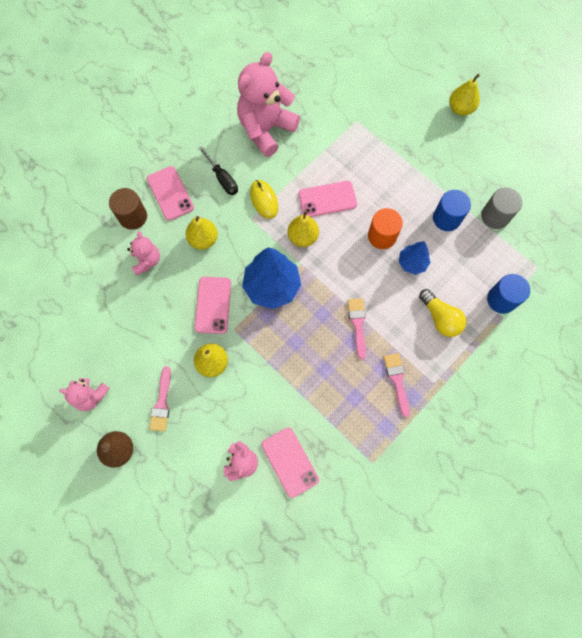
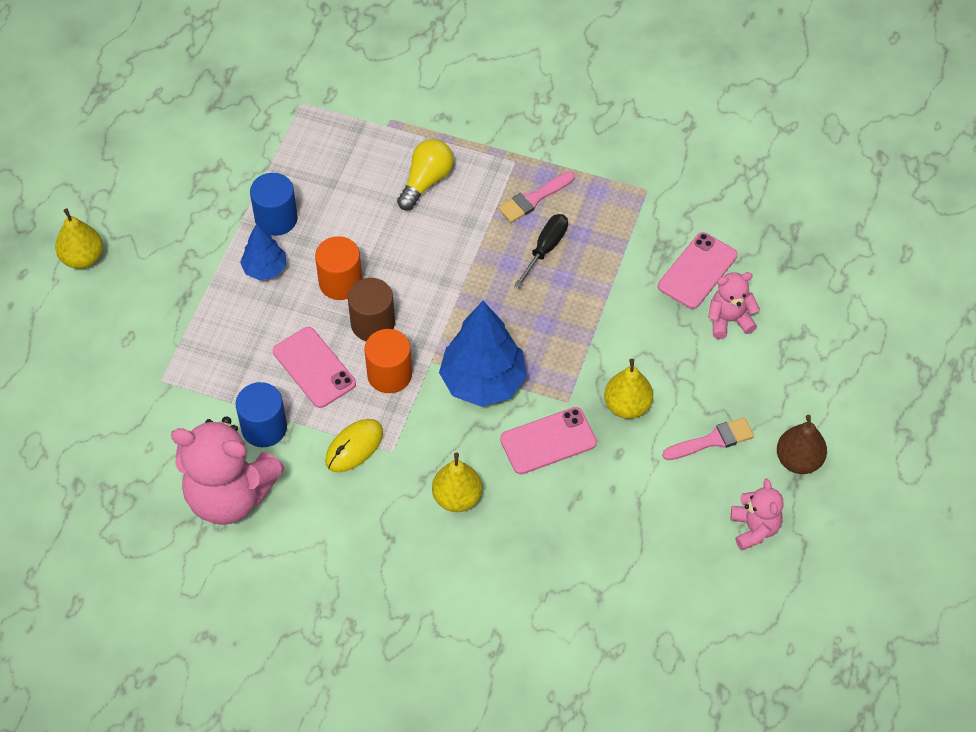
camera: 115 degrees left, 15 degrees down
(133, 217) = (469, 611): brown cylinder -> brown cylinder (373, 323)
(147, 261) = (529, 556): pink teddy bear -> none
(170, 193) = (405, 578): pink phone -> none
(222, 178) = (345, 517): black screwdriver -> black screwdriver (545, 249)
(303, 237) = (389, 374): yellow pear -> orange cylinder
(357, 324) = (483, 265): pink brush -> none
(412, 263) = (364, 235): blue tree -> blue tree (265, 269)
(495, 216) = (246, 167): grey cylinder -> none
(501, 299) = (366, 127): blue cylinder -> blue cylinder (264, 428)

